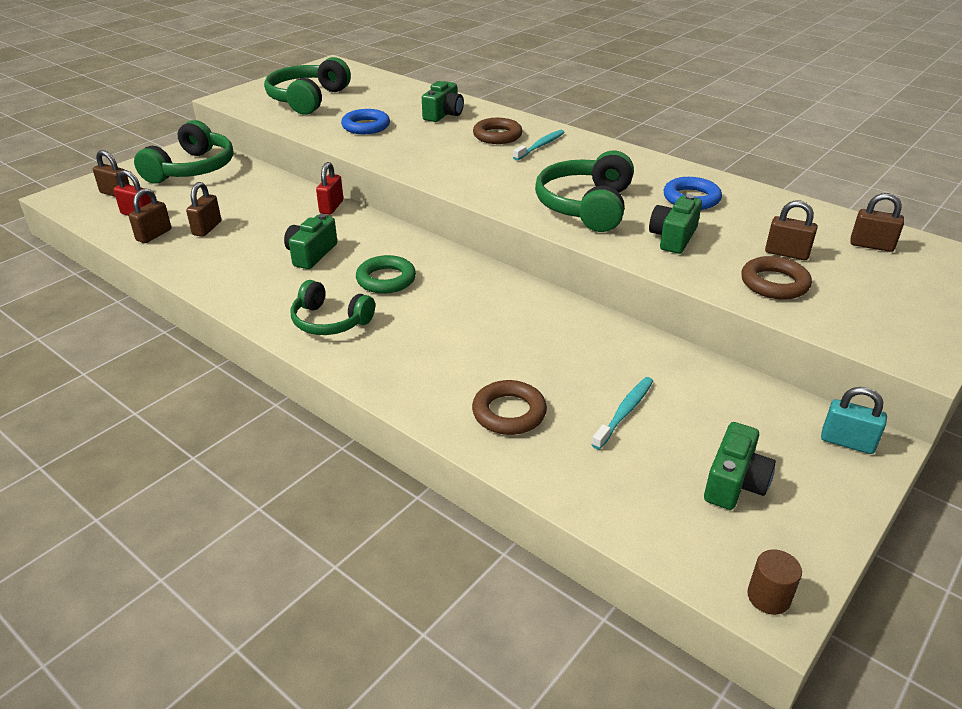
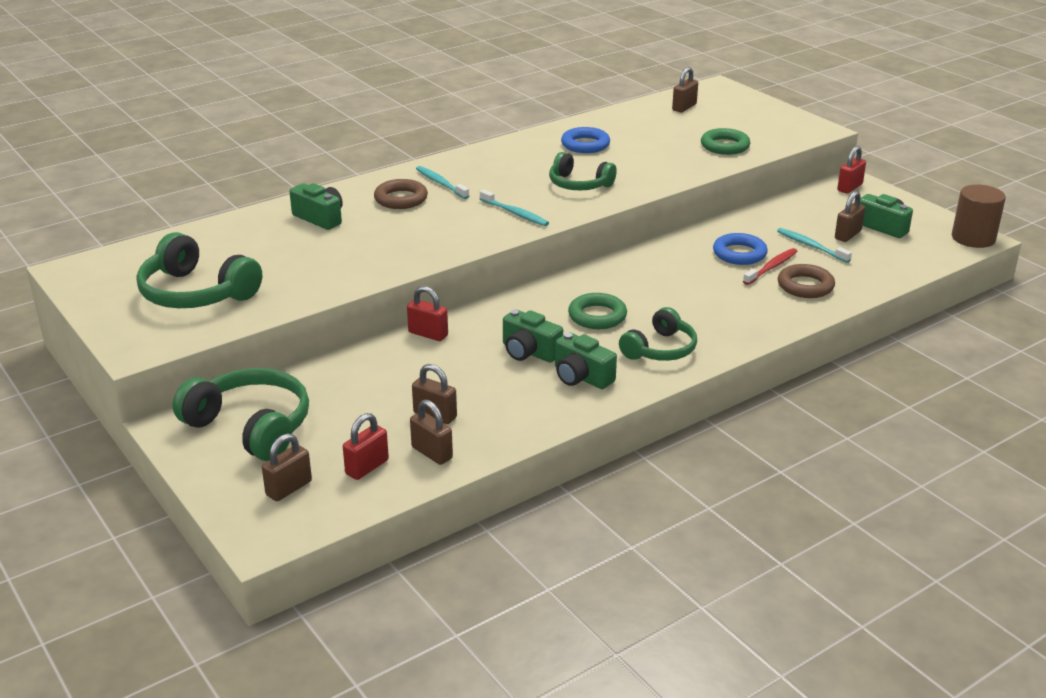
camera: 75 degrees left, 5 degrees down
(366, 126) = (320, 263): blue ring -> blue ring (739, 254)
(497, 184) = (515, 213): none -> turquoise toothbrush
(546, 382) = (771, 267): none -> red toothbrush
(586, 206) = (579, 184): green headphones -> green headphones, size x0.65
(673, 238) = (647, 163): green camera -> green camera (581, 377)
(768, 597) = (973, 238): brown cylinder -> brown cylinder, size x1.81
(774, 283) = (725, 146): brown ring -> green ring
(786, 253) = (685, 133): brown padlock -> brown padlock (847, 235)
(847, 442) = (849, 187): turquoise padlock -> red padlock

